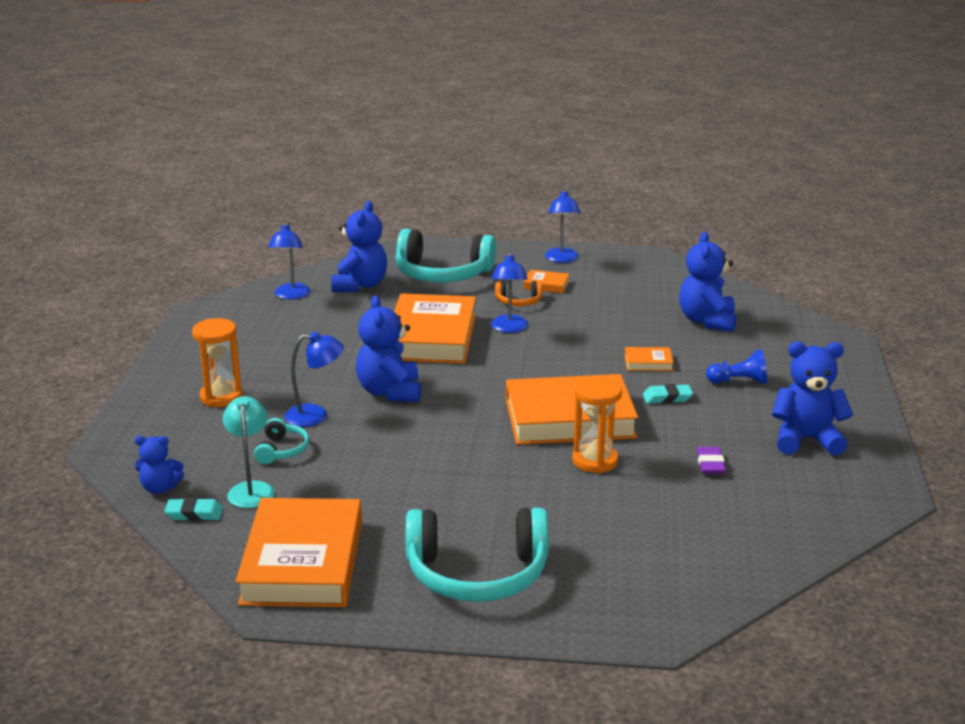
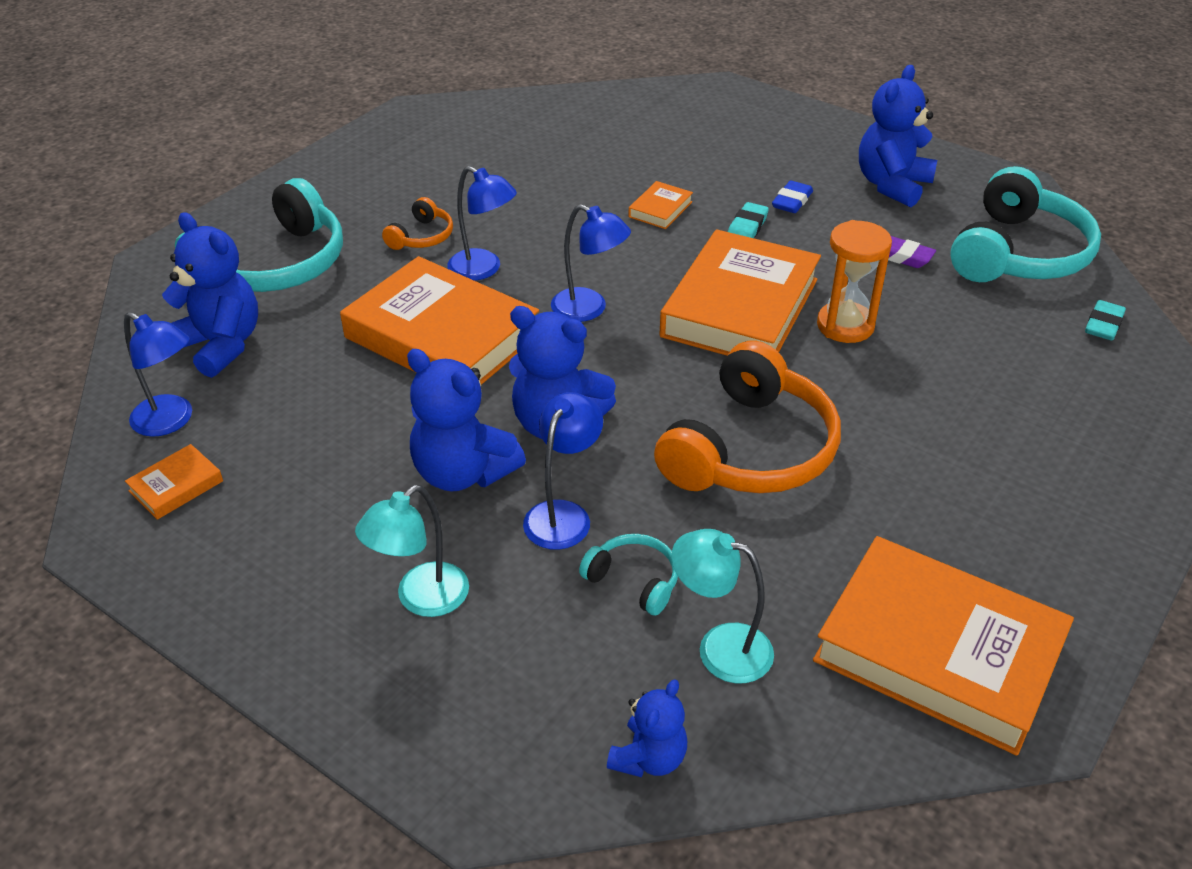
camera: 60 degrees left, 15 degrees up
(194, 514) = (750, 735): turquoise eraser -> turquoise eraser (1103, 325)
(221, 397) = (421, 599): orange hourglass -> turquoise lamp
(427, 457) = (750, 449): none -> orange headphones
(477, 573) = (1034, 500): turquoise headphones -> turquoise headphones (1018, 253)
(546, 285) = (401, 202): orange book -> orange book (176, 486)
(562, 259) = (347, 167): blue lamp -> blue lamp (589, 309)
(707, 321) = (603, 139): blue teddy bear -> blue teddy bear (463, 473)
(725, 406) = (792, 201): none -> blue eraser
(738, 381) = (749, 174): blue pawn -> none

